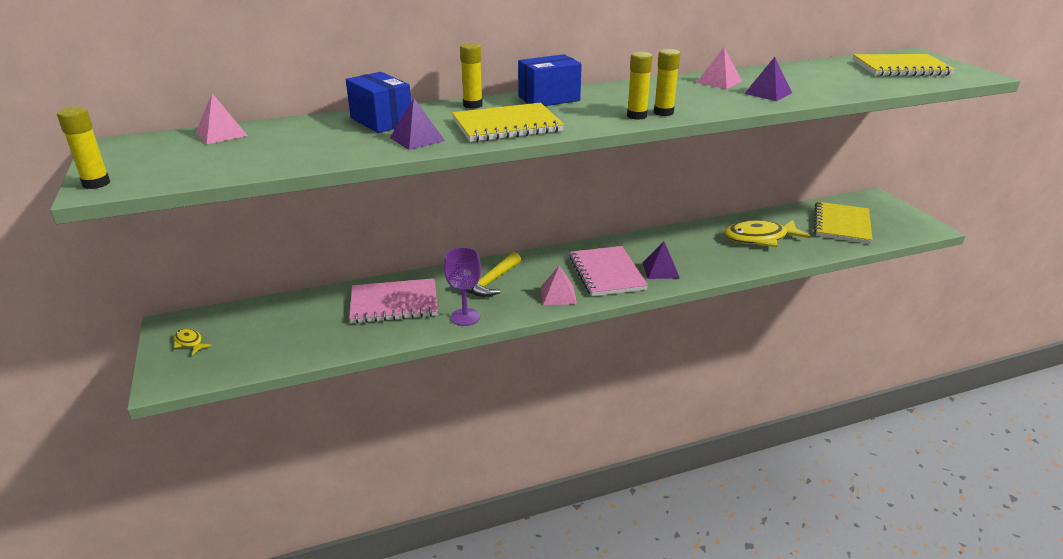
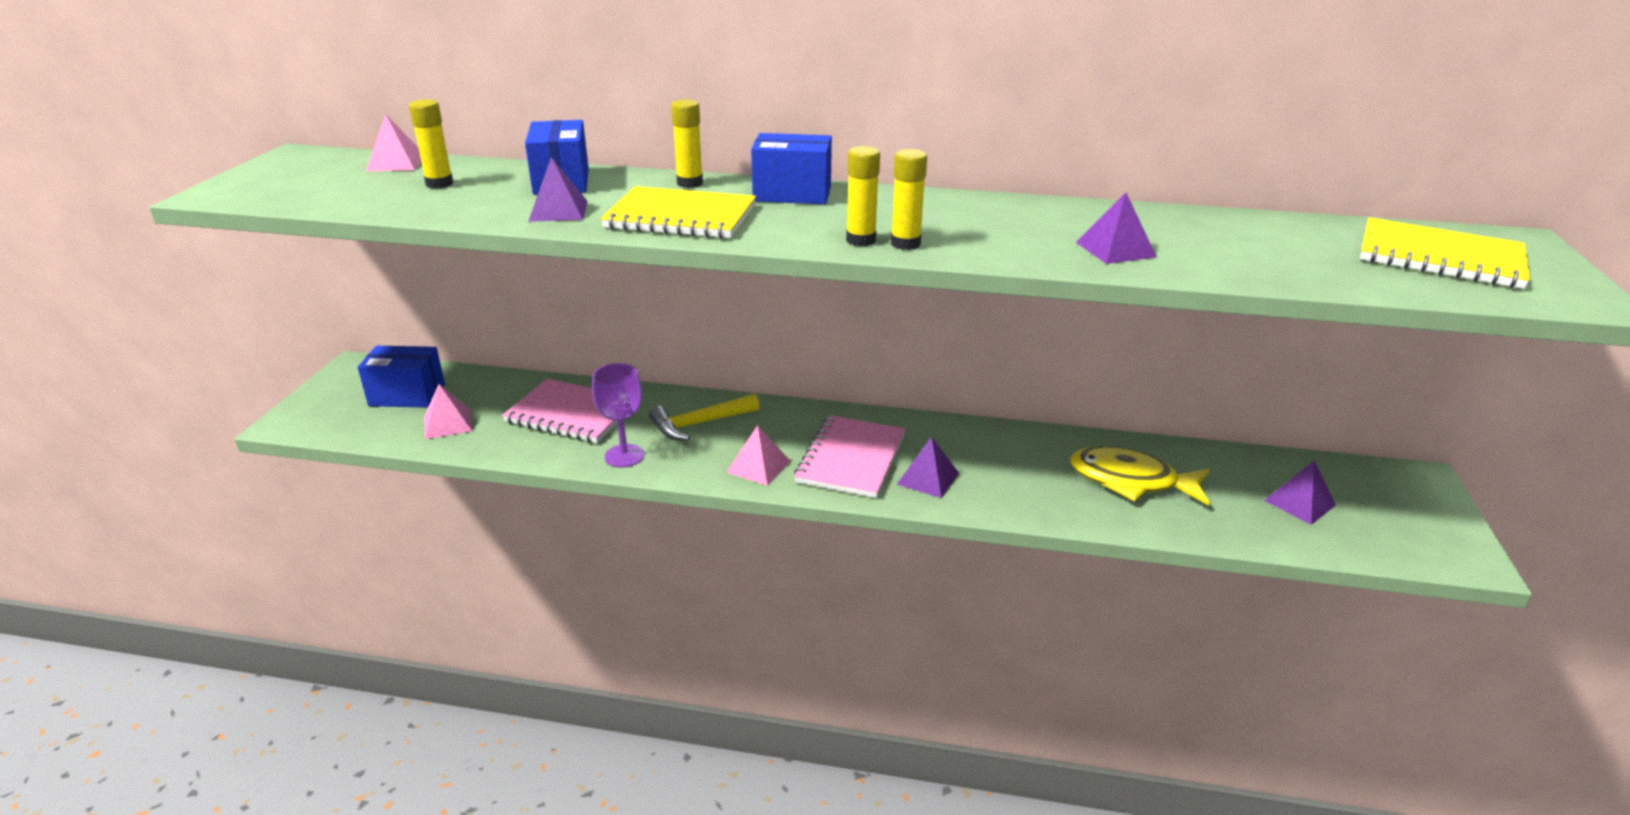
camera: 30 degrees right, 0 degrees up
(96, 183) = (217, 190): yellow glue stick -> yellow glue stick (439, 184)
(189, 342) = (349, 390): yellow fish -> none
(246, 331) = (407, 395): none -> blue box
(719, 82) = (1070, 217): pink pyramid -> pink pyramid (447, 423)
(841, 224) = (1299, 502): yellow notebook -> purple pyramid

